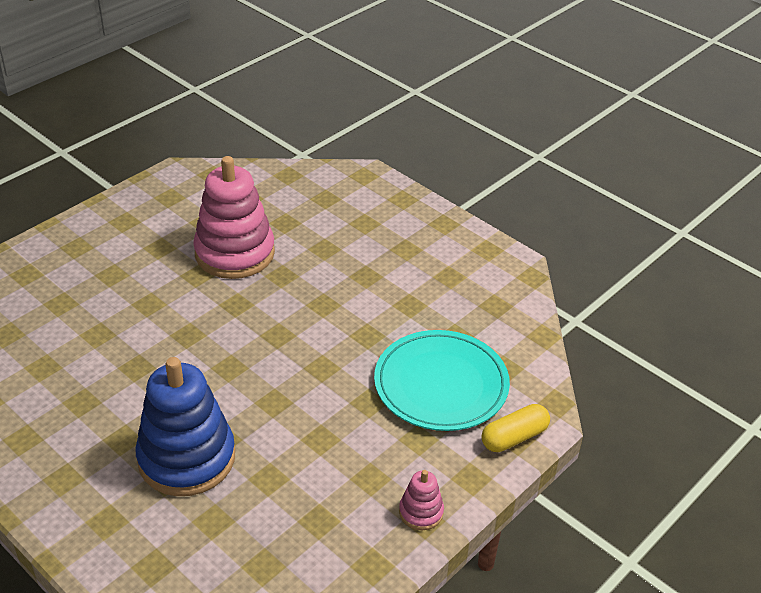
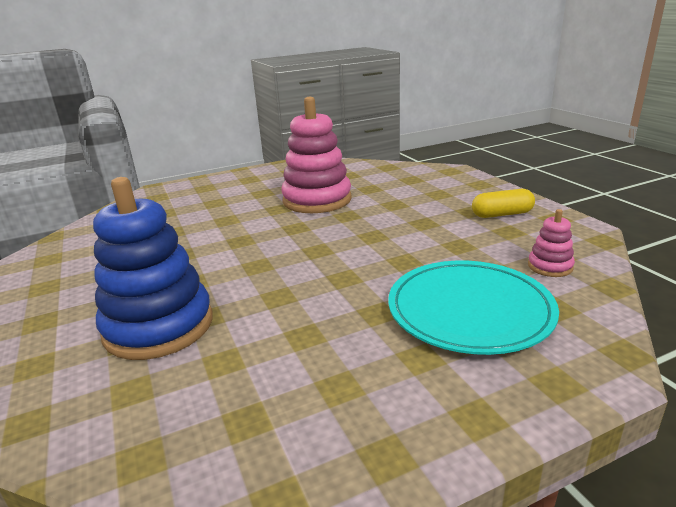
camera: 25 degrees right, 15 degrees down
(421, 512) = (387, 444): pink stacking toy -> pink stacking toy (550, 266)
(514, 437) = (555, 380): yellow capsule -> yellow capsule (502, 214)

